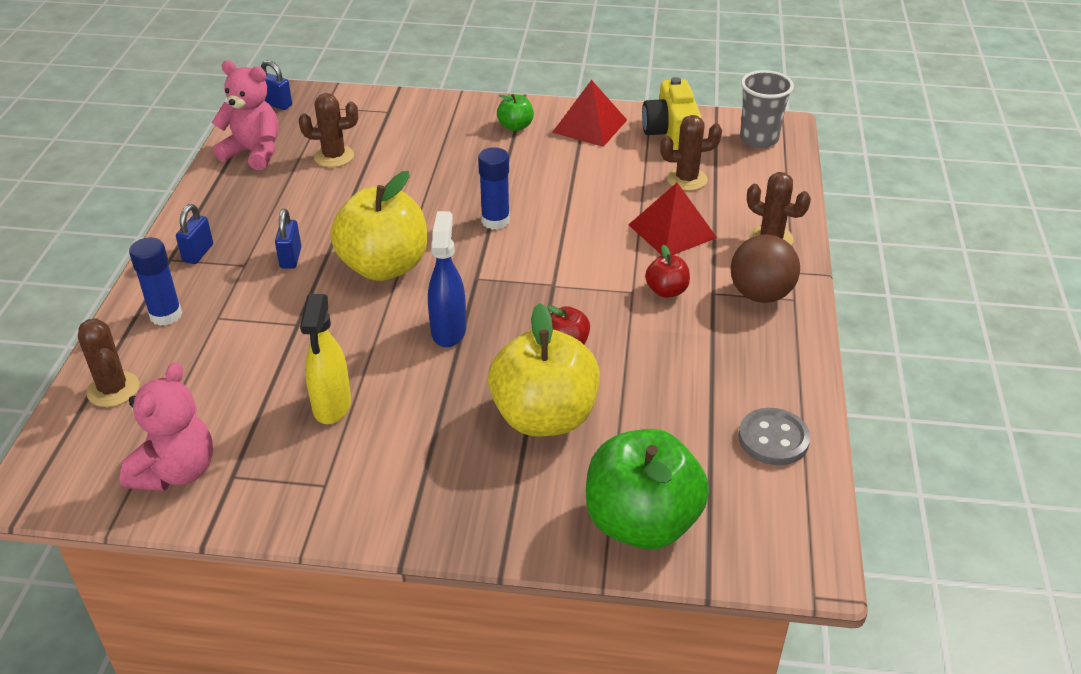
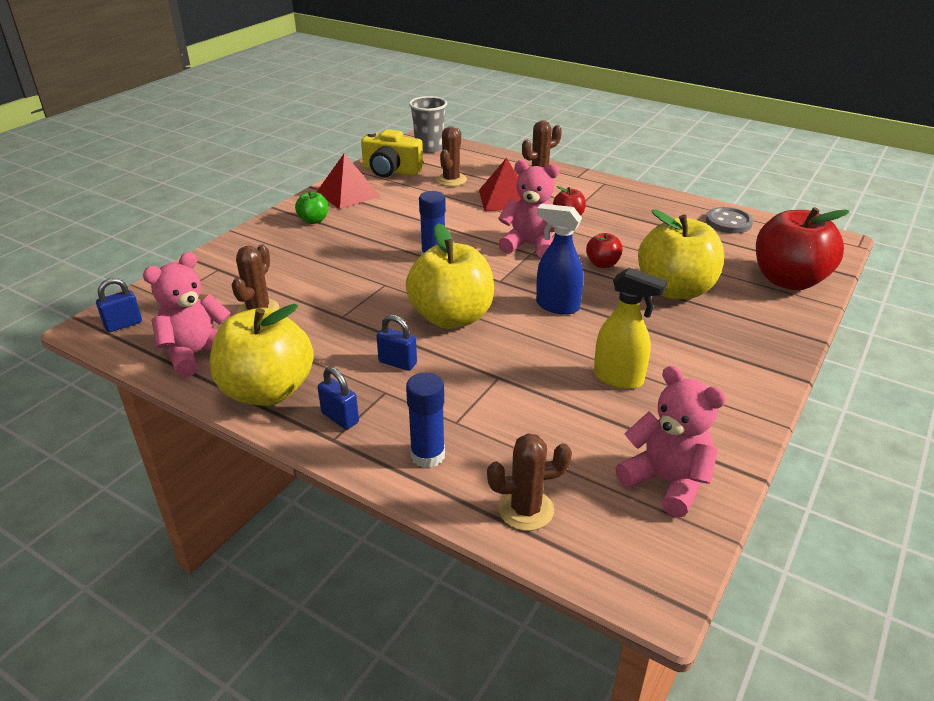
camera: 65 degrees left, 5 degrees down
(219, 205) = (267, 391): none -> yellow apple
(570, 279) = (530, 245): none -> pink teddy bear
(641, 522) = (788, 280): green apple -> red apple
(760, 295) = (593, 191): brown ball -> none

